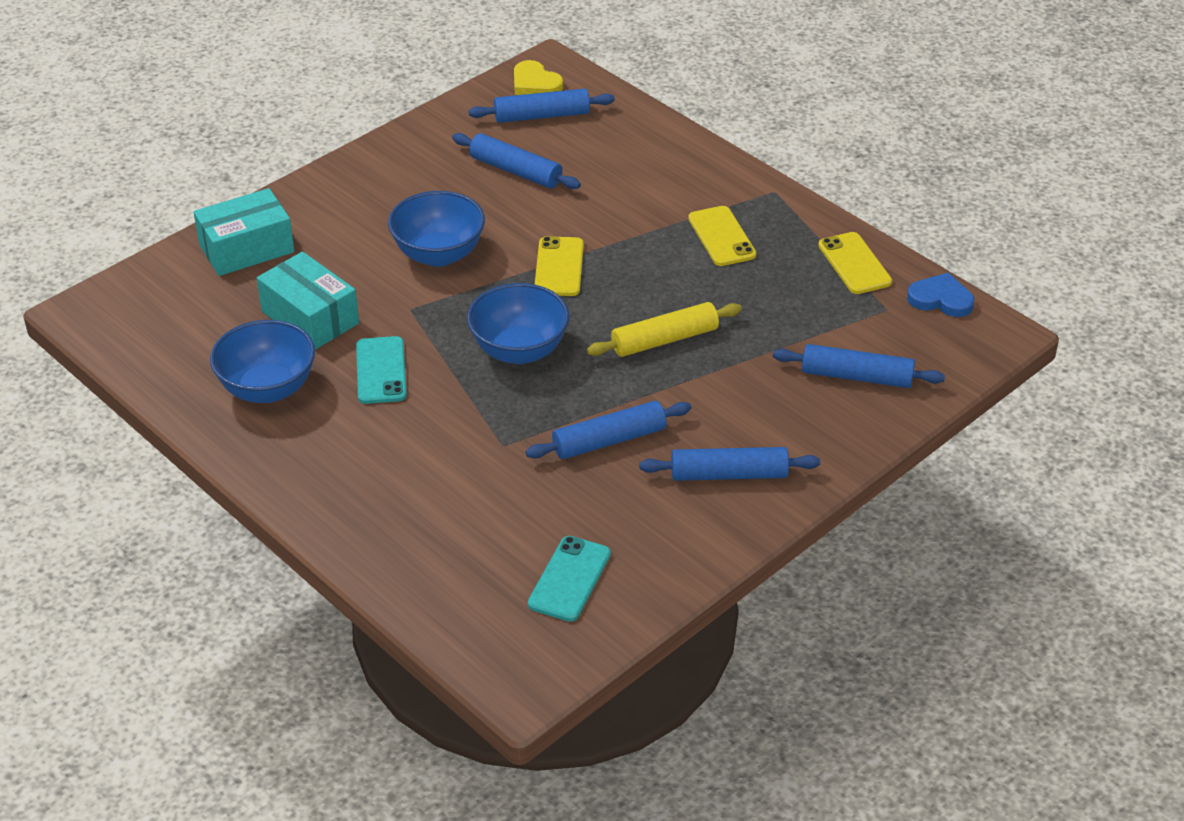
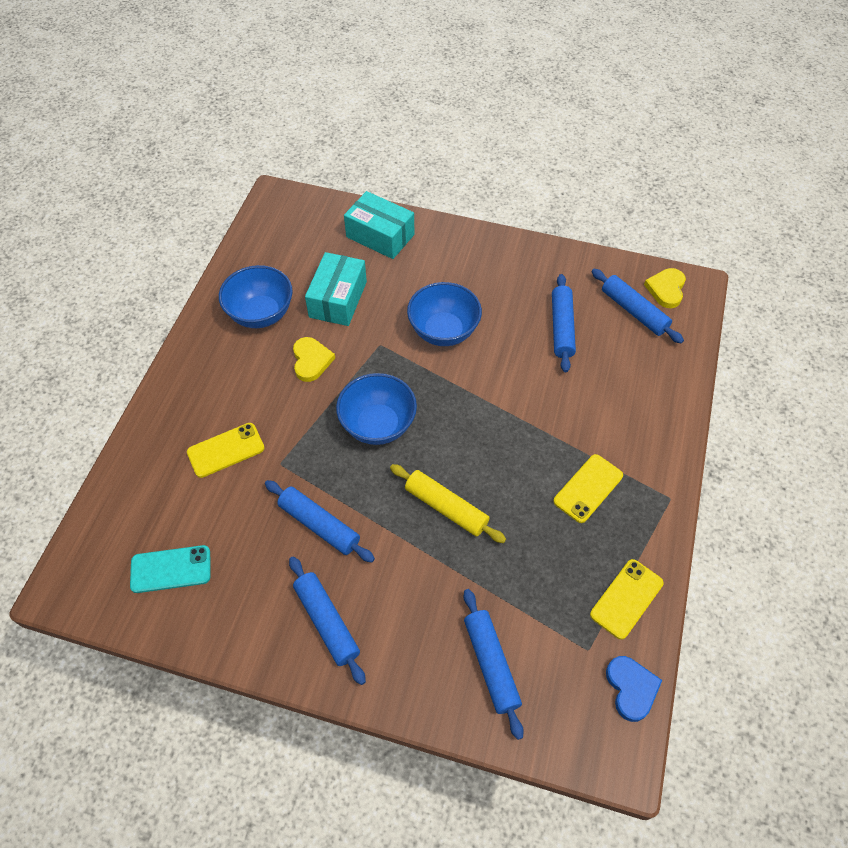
camera: 60 degrees right, 15 degrees up
(381, 371) = (311, 361): turquoise phone -> yellow heart
(559, 267) = (479, 404): yellow phone -> yellow phone (226, 450)

